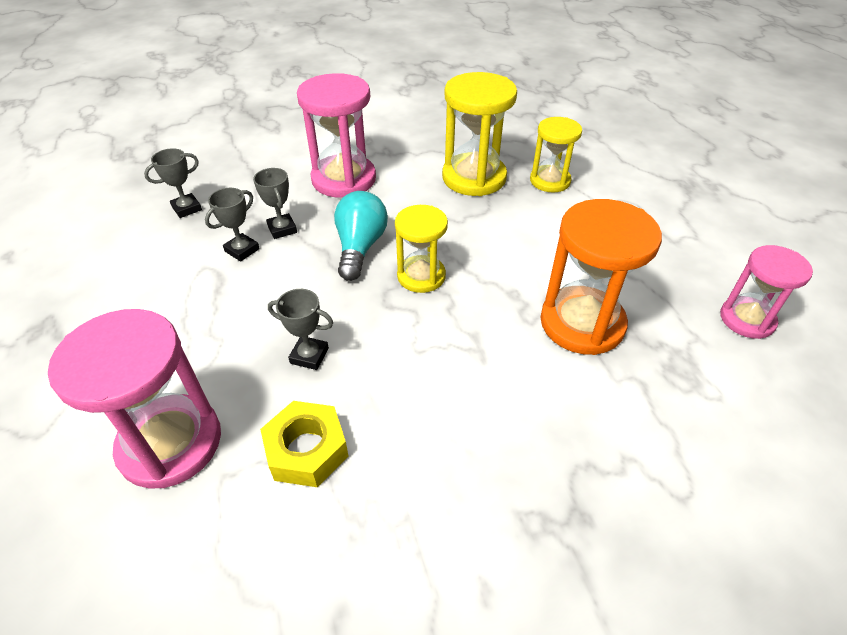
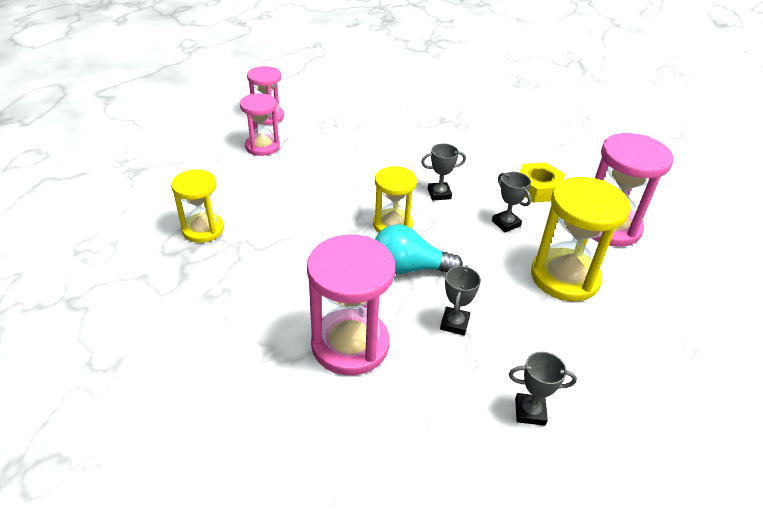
camera: 140 degrees left, 5 degrees down
(242, 250) = (502, 323): grey trophy -> grey trophy (439, 194)
(360, 247) = (409, 268): turquoise light bulb -> turquoise light bulb turned 45 degrees clockwise
(474, 178) = (247, 269): yellow hourglass -> yellow hourglass (564, 277)
(582, 323) = (342, 156): orange hourglass -> none
(666, 276) = (262, 146): none -> pink hourglass

